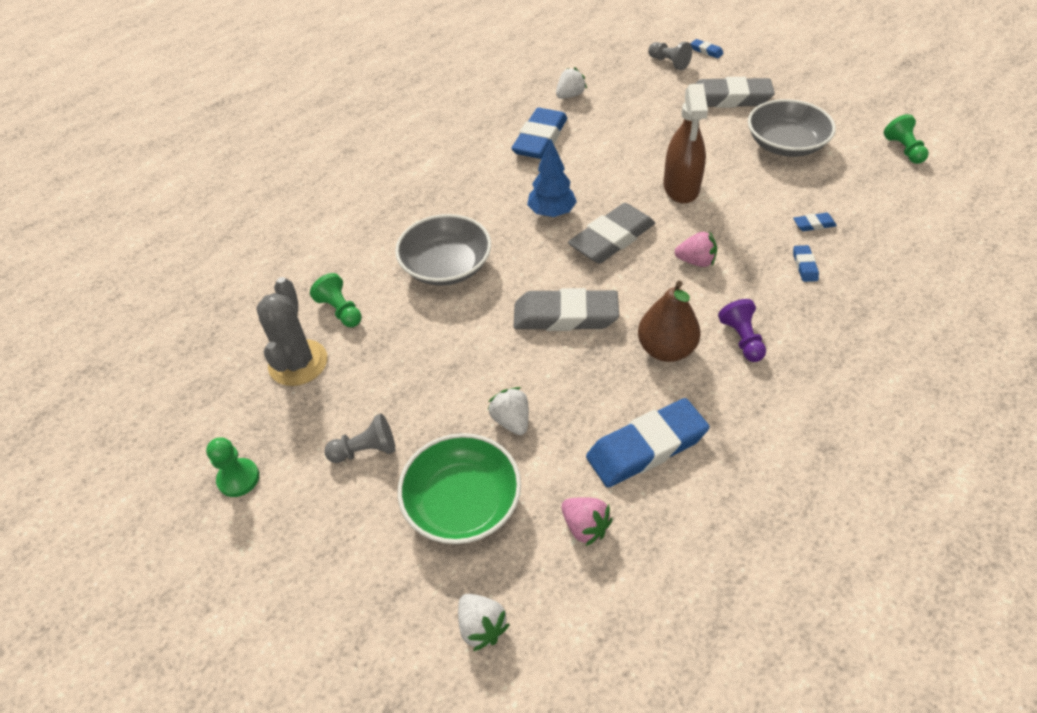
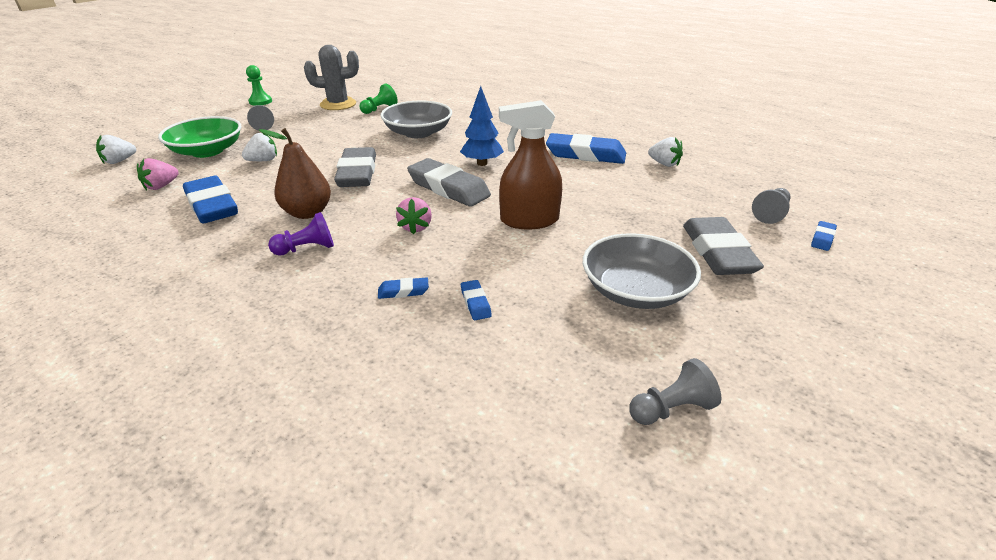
camera: 80 degrees right, 15 degrees down
(903, 150) = (671, 409): green pawn -> grey pawn

